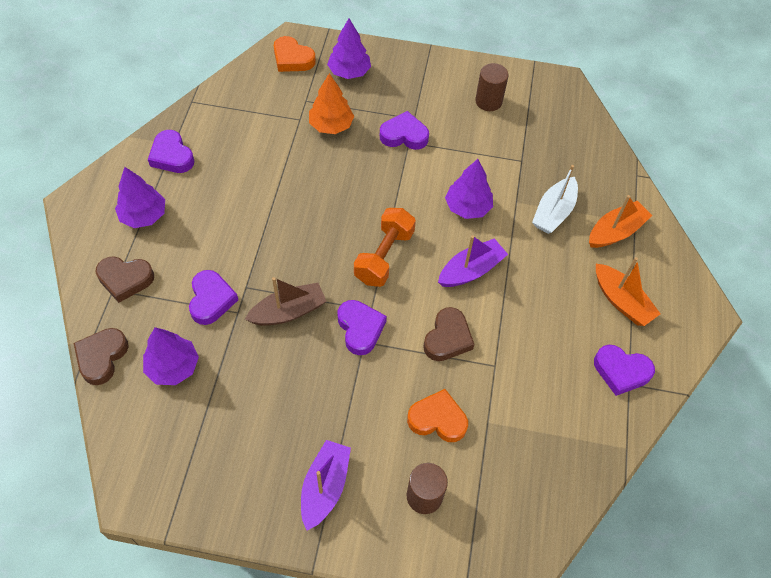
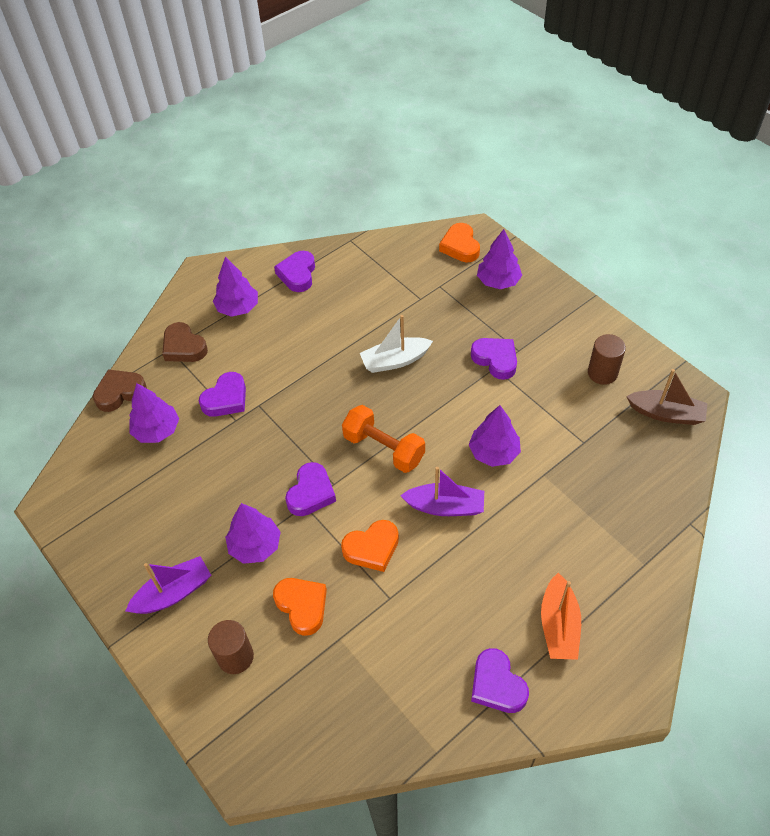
camera: 45 degrees right, 5 degrees down
(288, 311) = (271, 444): brown boat -> brown boat (666, 413)
(331, 125) = (441, 317): orange tree -> none
(355, 401) = (255, 545): none -> purple tree
(384, 256) = (384, 448): orange dumbbell -> orange dumbbell turned 60 degrees clockwise
(447, 338) = (372, 548): brown heart -> orange heart
(553, 212) = (570, 505): white boat -> white boat (395, 361)
(615, 231) = (615, 560): orange boat -> none

